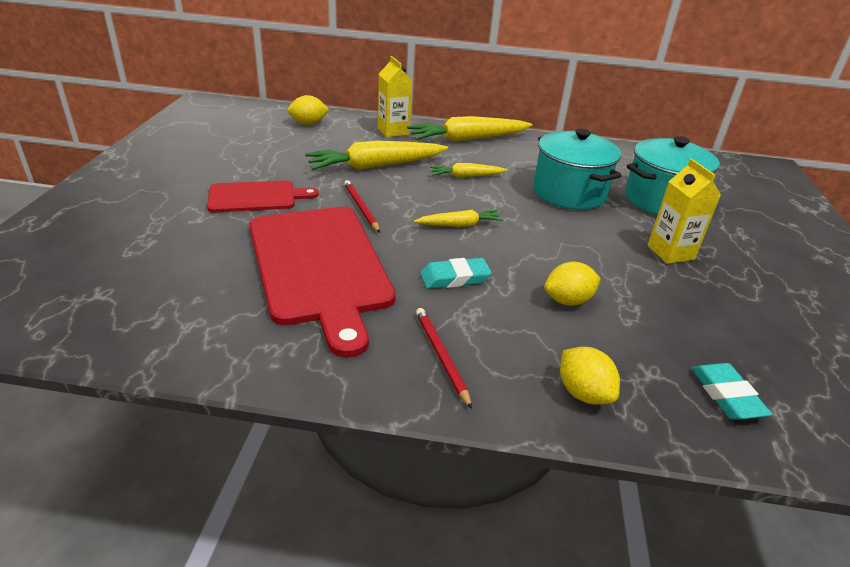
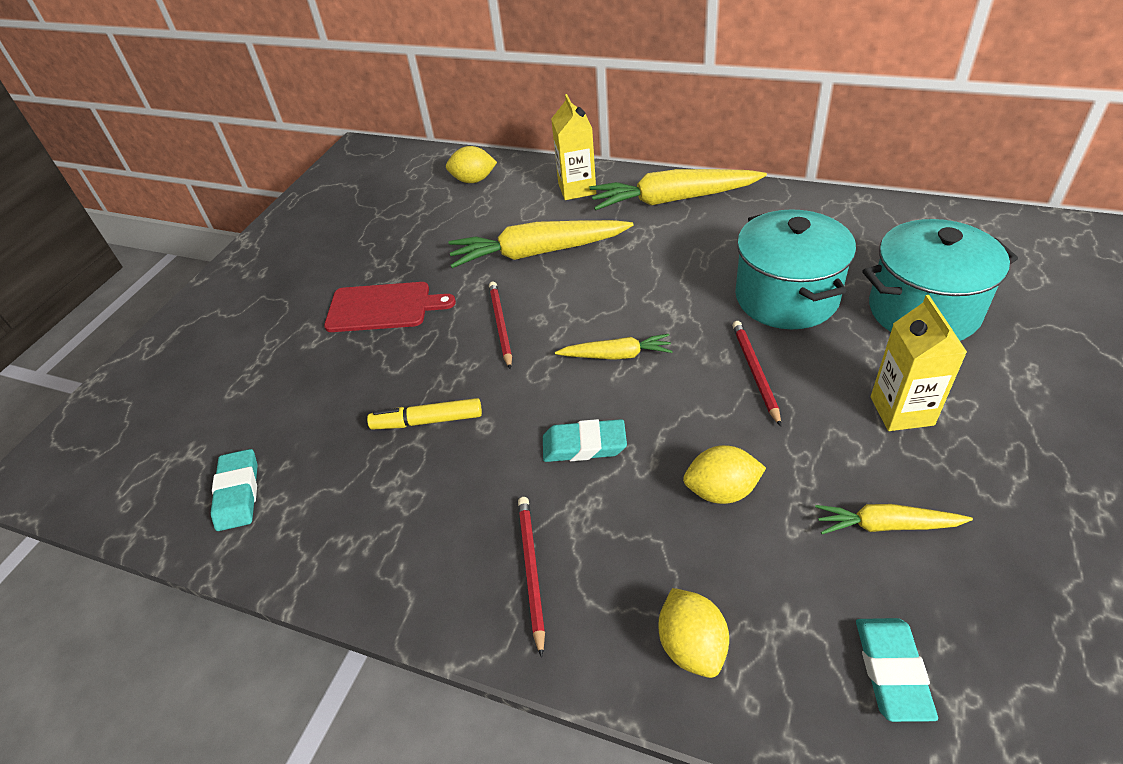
camera: 20 degrees right, 10 degrees up
(156, 320) = (238, 493): none -> turquoise eraser
(319, 266) = (427, 421): red cutting board -> yellow marker
(466, 176) = (650, 268): yellow carrot -> yellow carrot (886, 525)
(564, 233) = (755, 372): none -> red pencil

